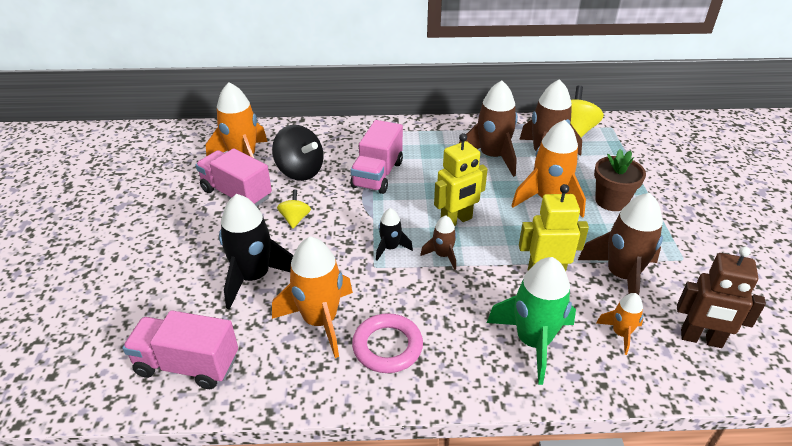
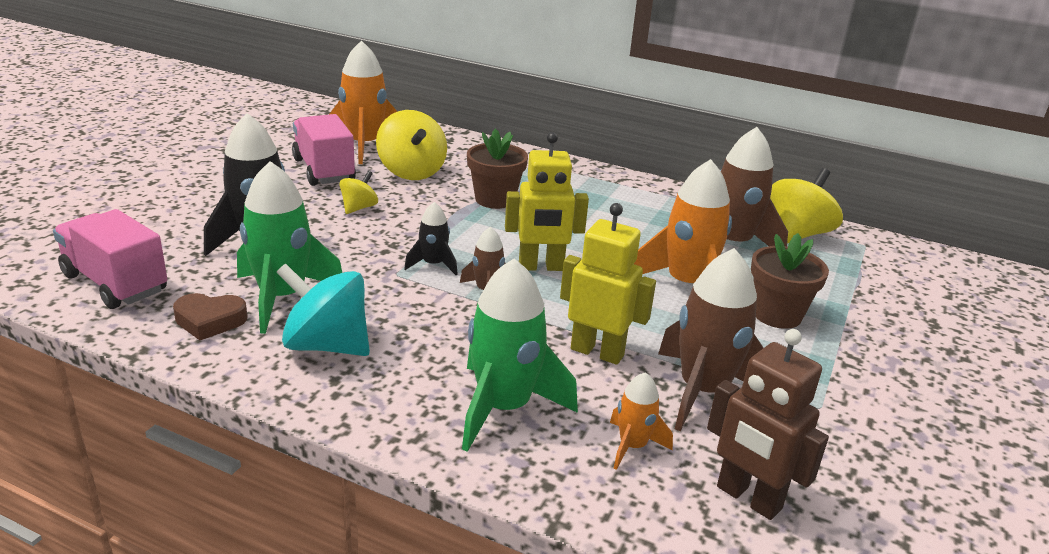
camera: 25 degrees right, 10 degrees down
(291, 364) = (210, 321): none -> brown heart
(300, 171) = (411, 172): black spinning top -> yellow spinning top
(320, 321) = (282, 297): orange rocket -> green rocket
(377, 174) = (495, 199): pink truck -> brown flower pot
(387, 346) = (326, 345): pink ring -> turquoise spinning top
(492, 157) = (657, 225): brown rocket -> none

